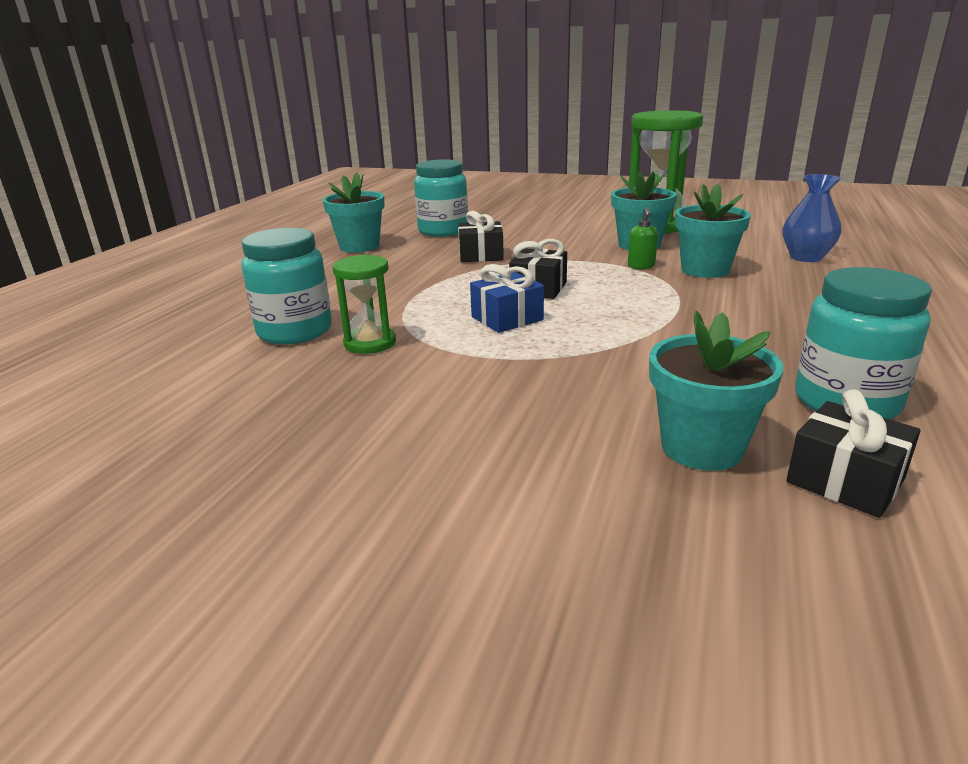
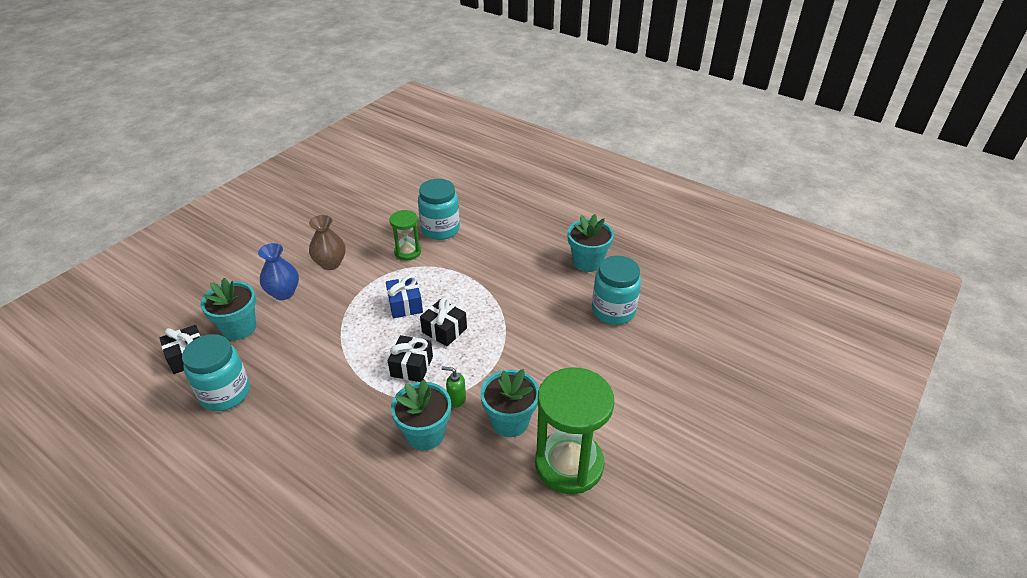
camera: 105 degrees right, 15 degrees up
(434, 405) = (330, 263): none -> brown vase
(481, 255) = (532, 319): black gift -> black gift (412, 366)
(806, 257) = (412, 524): blue vase -> blue vase (283, 293)

